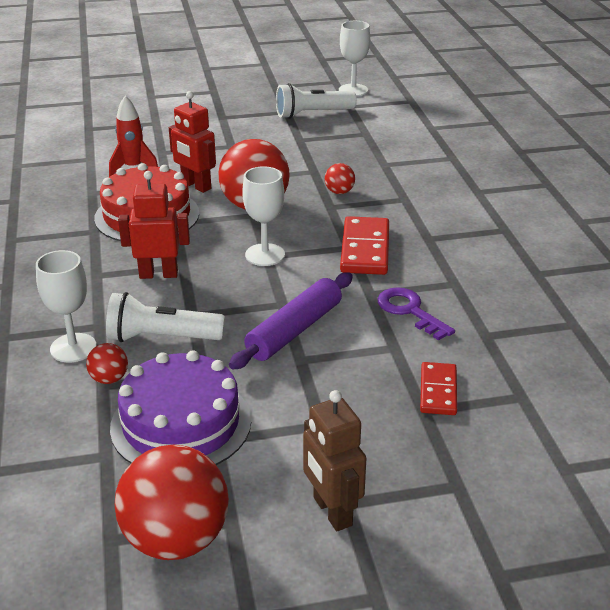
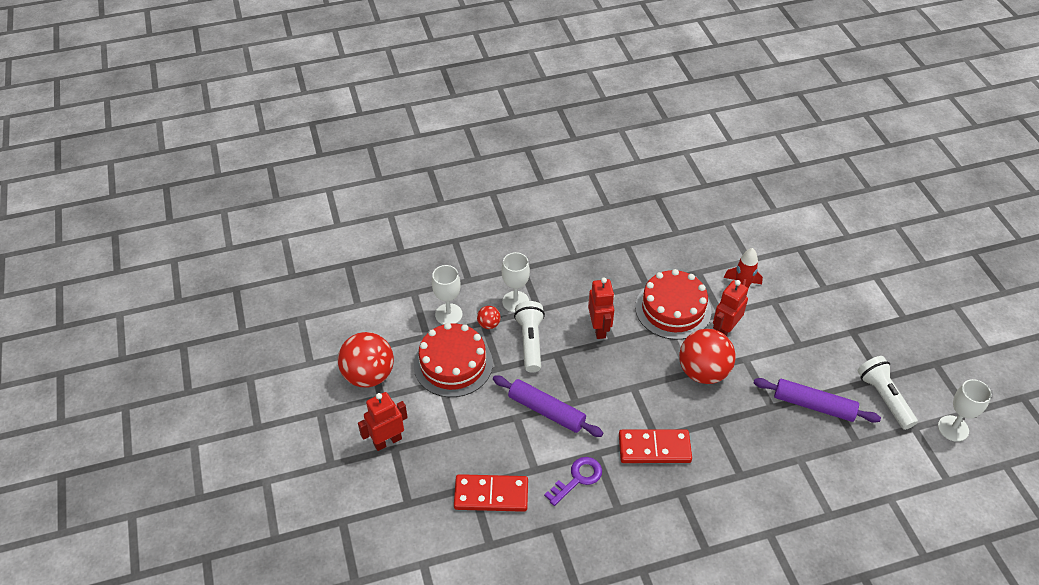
camera: 85 degrees right, 15 degrees up
(181, 423) = (453, 364): purple cake -> red cake
(265, 255) = (634, 385): white goblet -> white goblet (448, 314)
(316, 148) = (813, 405): none -> purple rolling pin
(332, 512) = (387, 441): brown robot -> red robot
(339, 192) = (740, 427): red ball -> none
(438, 391) = (491, 495): red domino -> red domino, size x1.58

